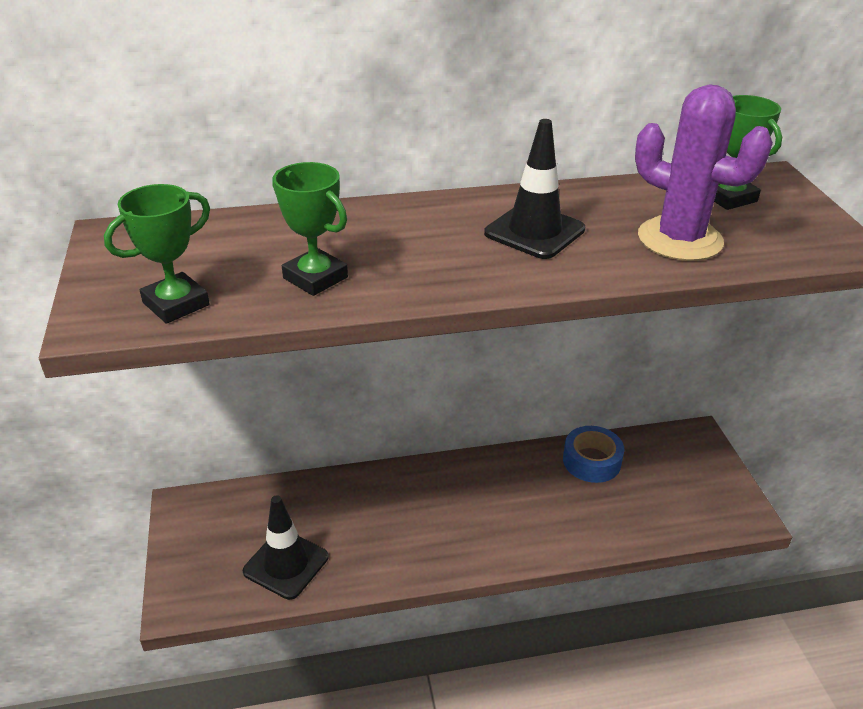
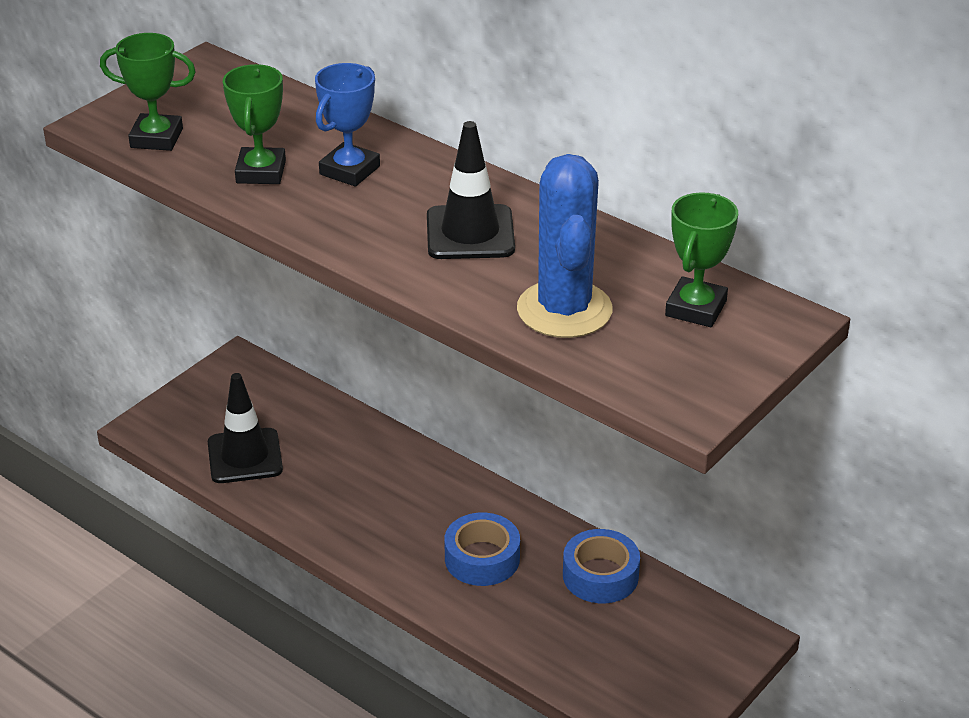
camera: 50 degrees right, 0 degrees up
(377, 240) = (349, 170): none -> blue trophy
(524, 504) = (482, 558): none -> blue tape
(680, 239) = (564, 310): purple cactus -> blue cactus

